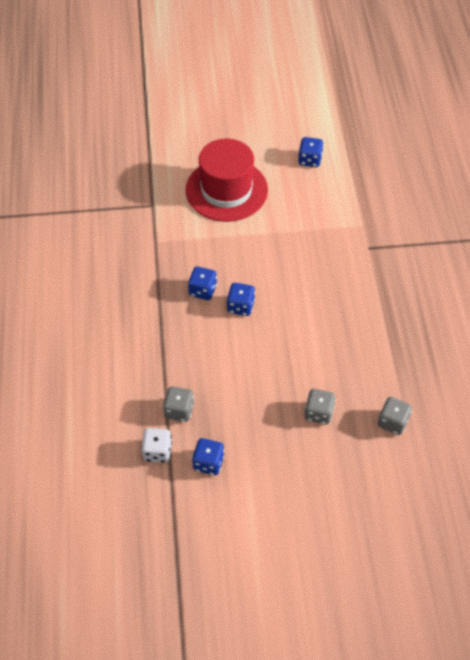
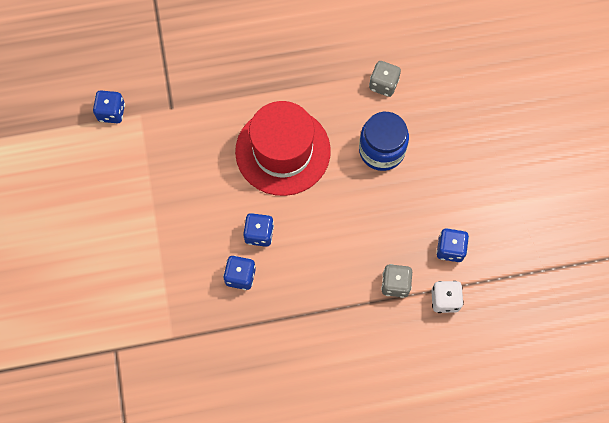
camera: 95 degrees left, 15 degrees up
(226, 190) = (90, 264): red hat -> red hat (282, 151)
(309, 160) = (41, 172): blue dice -> blue dice (111, 112)
(318, 413) = (381, 150): grey dice -> blue jar

